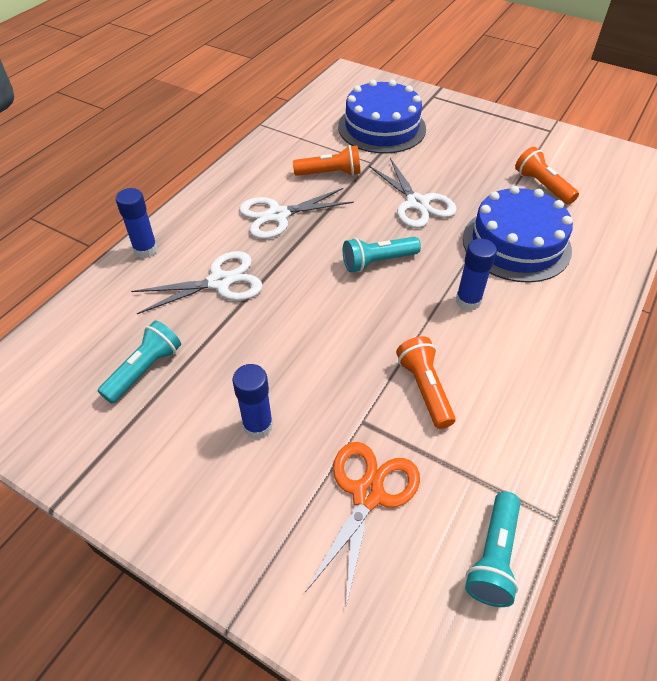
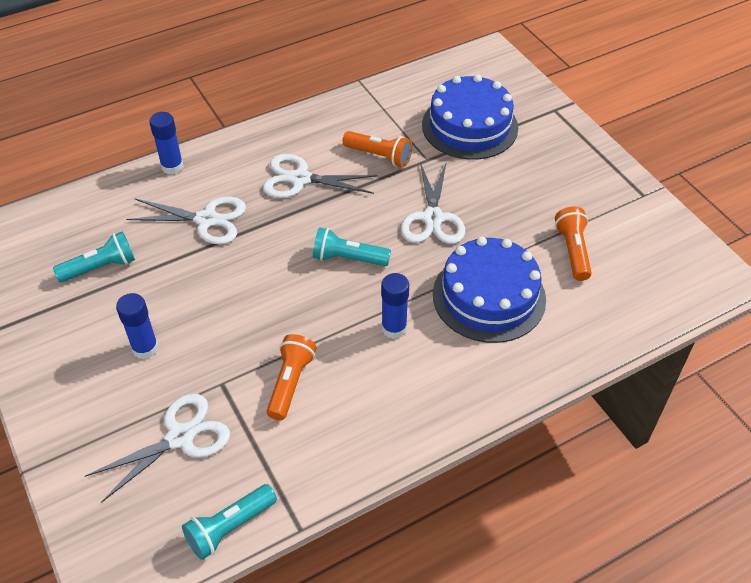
camera: 30 degrees right, 0 degrees up
(368, 494) = (181, 437): orange scissors -> white scissors

